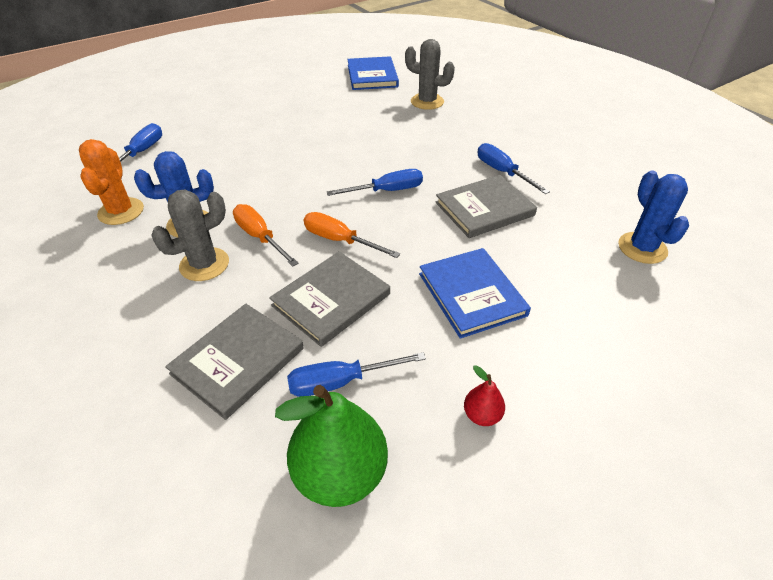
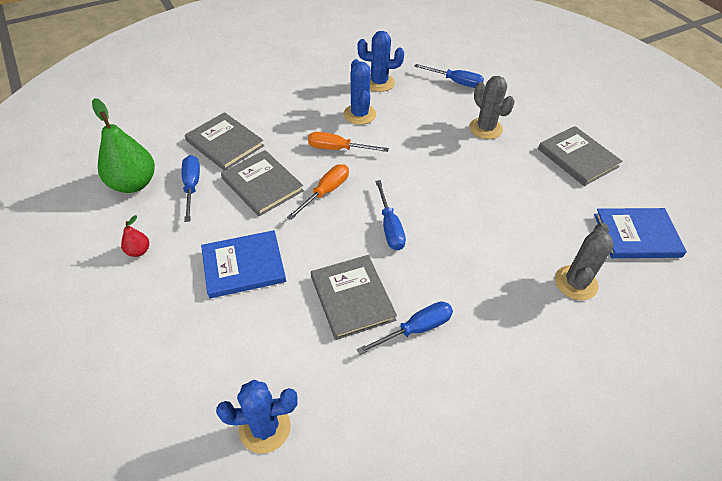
camera: 95 degrees right, 5 degrees up
(121, 211) = (379, 83): orange cactus -> blue cactus
(204, 264) = (314, 124): grey cactus -> grey cactus (485, 128)
(260, 237) = (338, 149): orange screwdriver -> orange screwdriver turned 135 degrees counterclockwise
(282, 91) = (577, 158): none -> grey book

